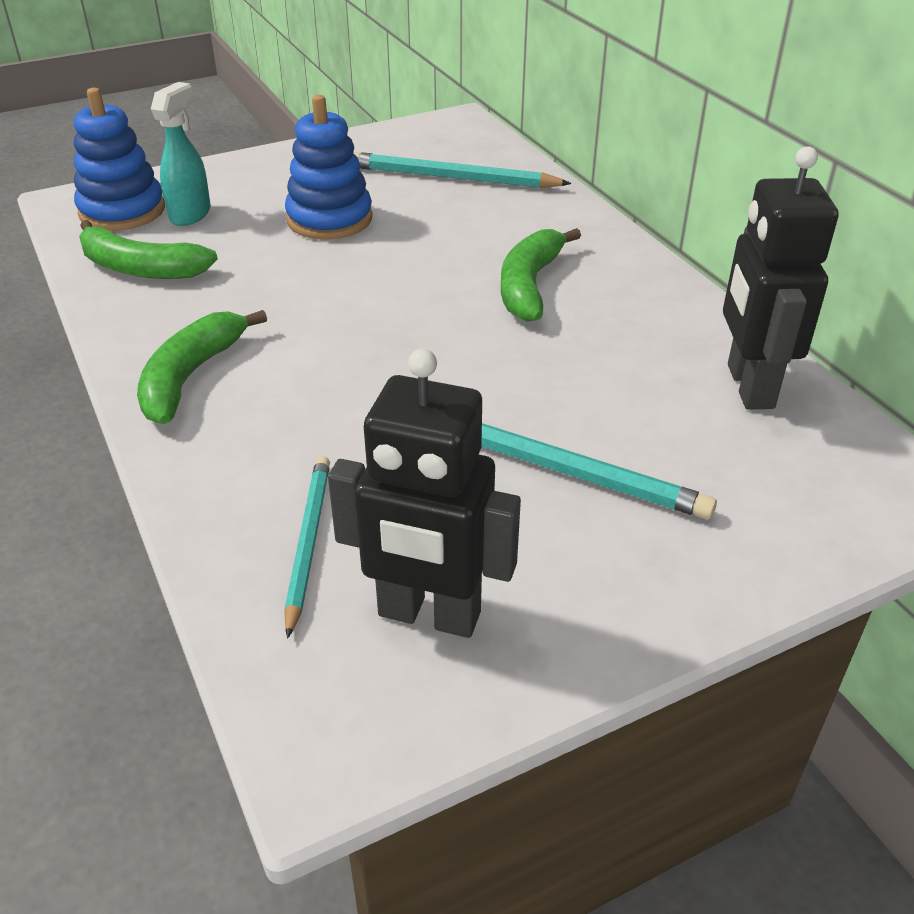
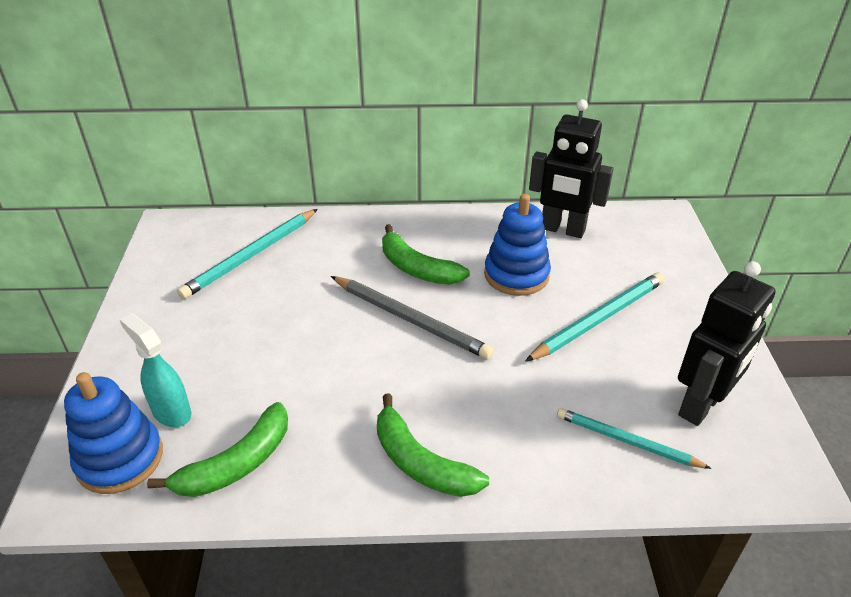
camera: 65 degrees left, 0 degrees up
(329, 219) = (255, 332): blue stacking toy -> blue stacking toy (516, 275)
(425, 307) = (411, 319): none -> grey pencil

